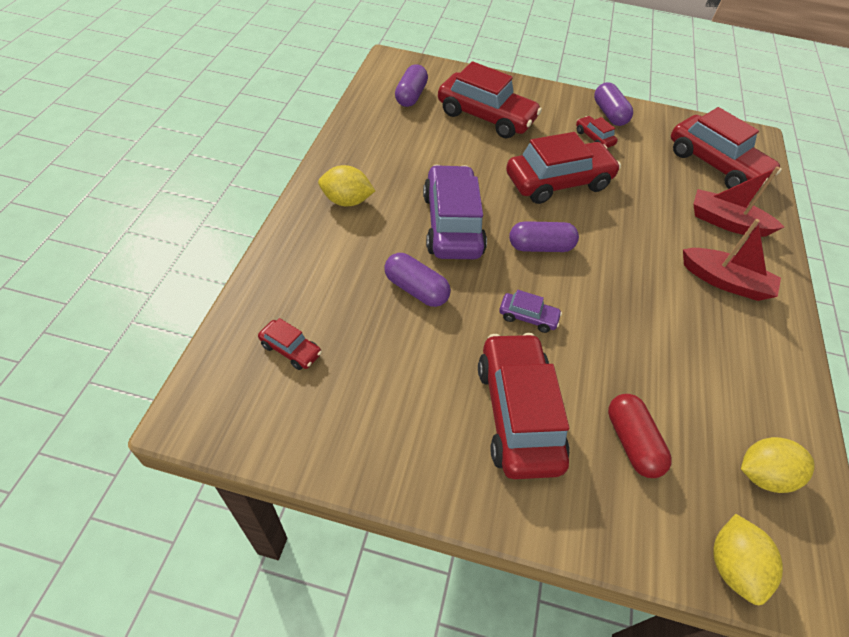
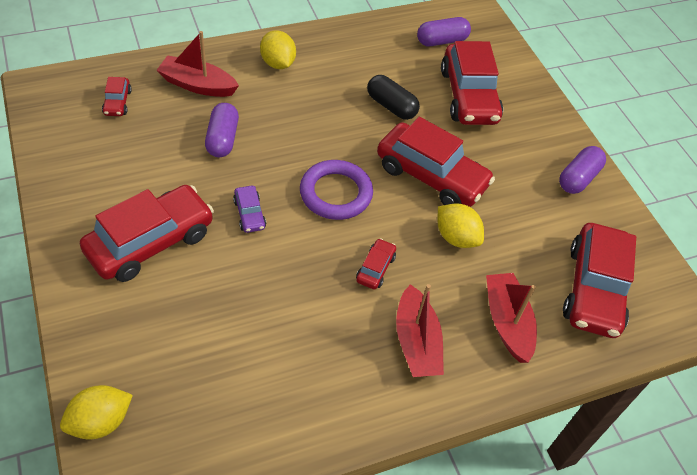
camera: 55 degrees right, 0 degrees up
(324, 271) = (197, 85): none -> red boat
(452, 224) = (310, 130): purple car -> none
(463, 162) = (391, 106): none -> black capsule
(540, 247) = (336, 193): purple capsule -> purple ring
(594, 138) = (525, 179): red car -> red car (375, 268)
(631, 442) = (173, 322): red capsule -> none
(762, 474) = (202, 425): yellow lemon -> yellow lemon (456, 237)

